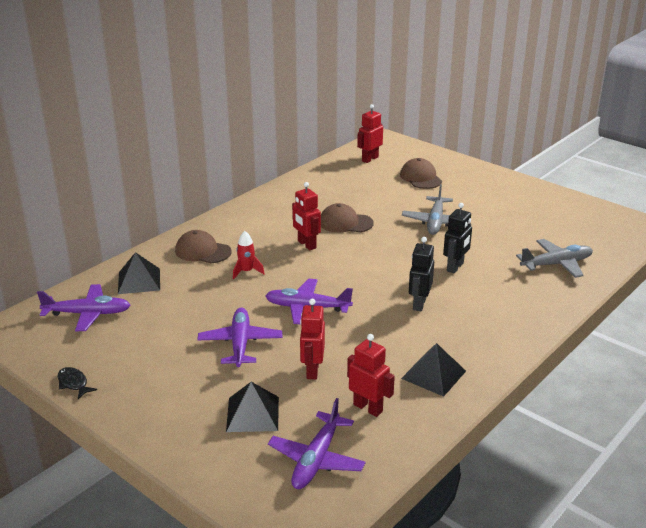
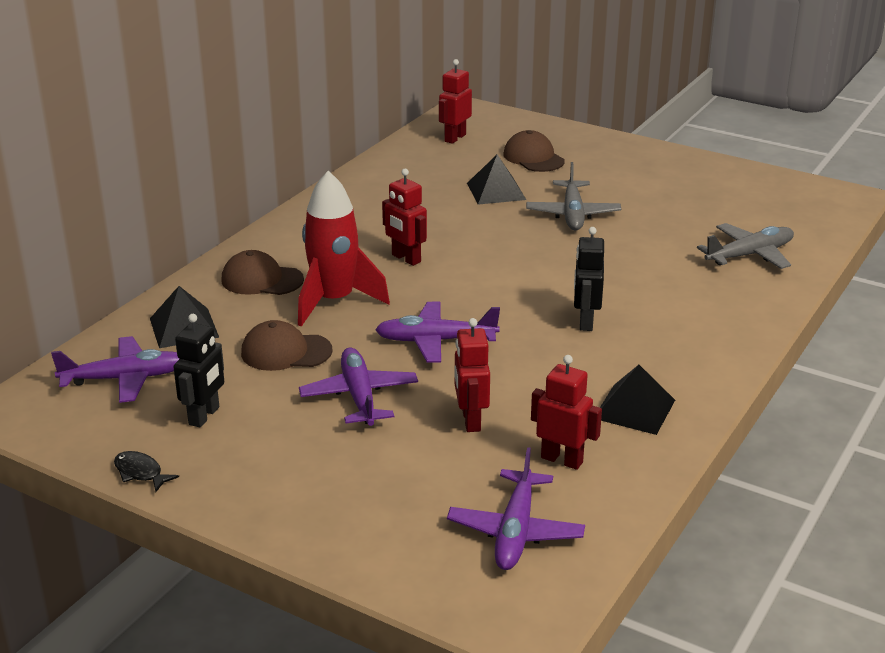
camera: 10 degrees left, 0 degrees up
(246, 271) = (334, 301): red rocket -> red rocket, size x2.13
(253, 414) = (409, 484): black pyramid -> black pyramid (496, 191)
(345, 223) = (450, 225): brown cap -> brown cap (286, 352)
(455, 267) = (618, 270): black robot -> black robot (204, 416)

